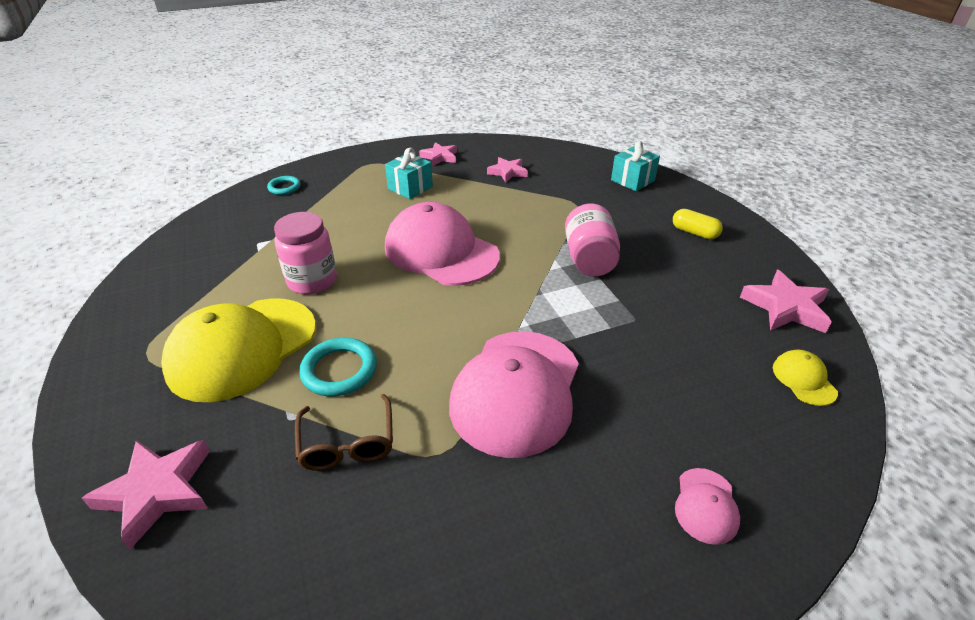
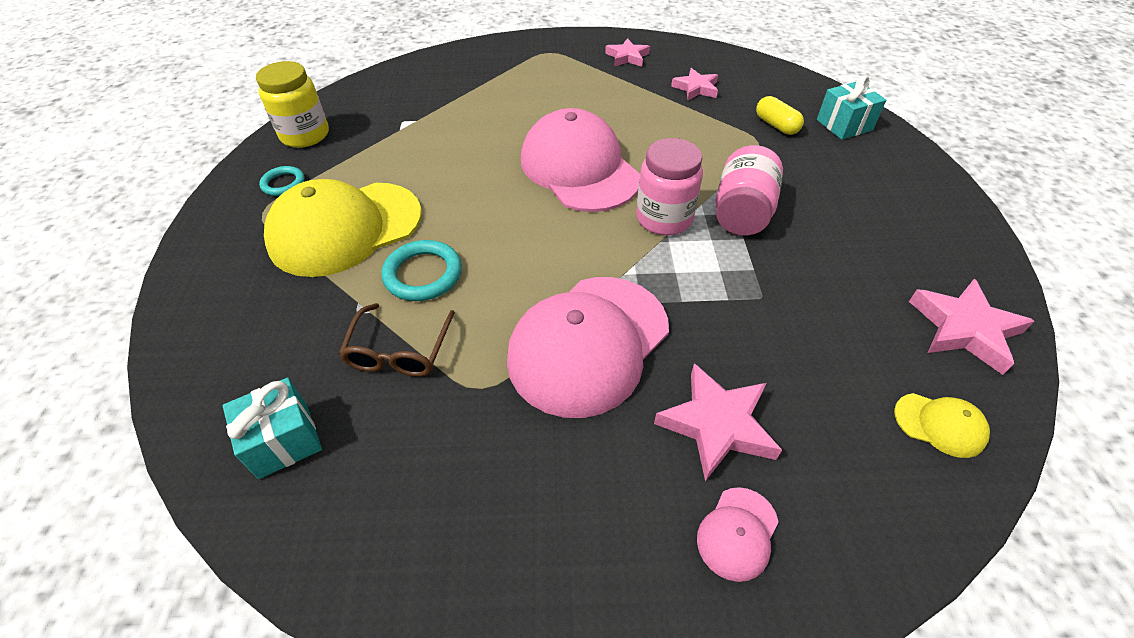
camera: 20 degrees right, 10 degrees up
(157, 492) = (221, 348): pink star -> pink star (717, 425)
(161, 273) = (305, 135): none -> yellow jar
(284, 187) = (452, 65): turquoise ring -> turquoise ring (283, 183)
(312, 281) = (437, 173): pink jar -> pink jar (664, 218)
(410, 188) = (579, 88): turquoise gift -> turquoise gift (283, 440)
(694, 232) = (891, 207): yellow capsule -> yellow capsule (776, 125)
(804, 379) = (940, 425): yellow cap -> yellow cap turned 105 degrees clockwise

